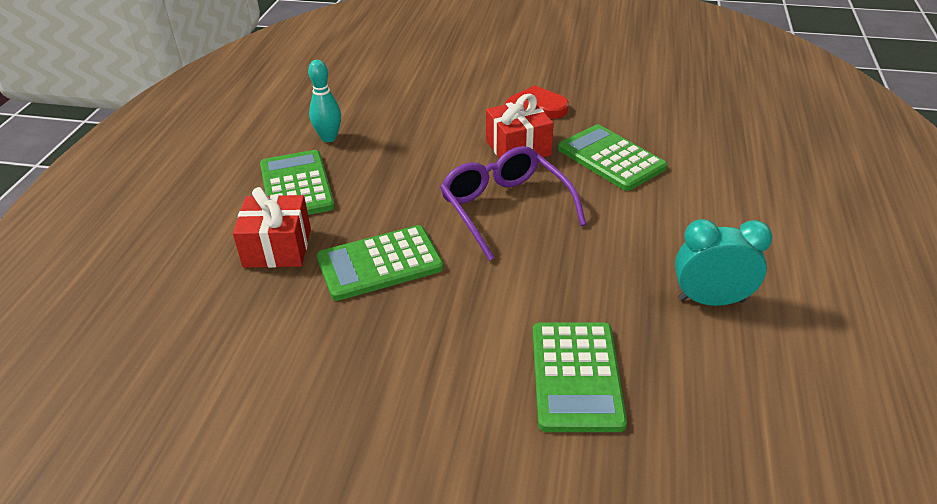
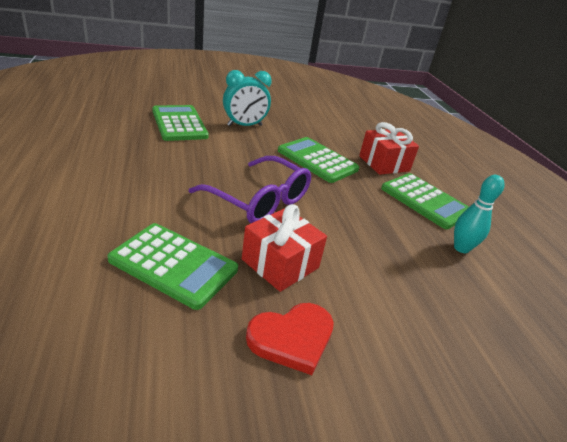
camera: 150 degrees right, 5 degrees down
(380, 263) = (317, 160): green calculator -> green calculator turned 90 degrees counterclockwise
(710, 300) = (93, 156): turquoise clock -> turquoise clock (244, 125)

